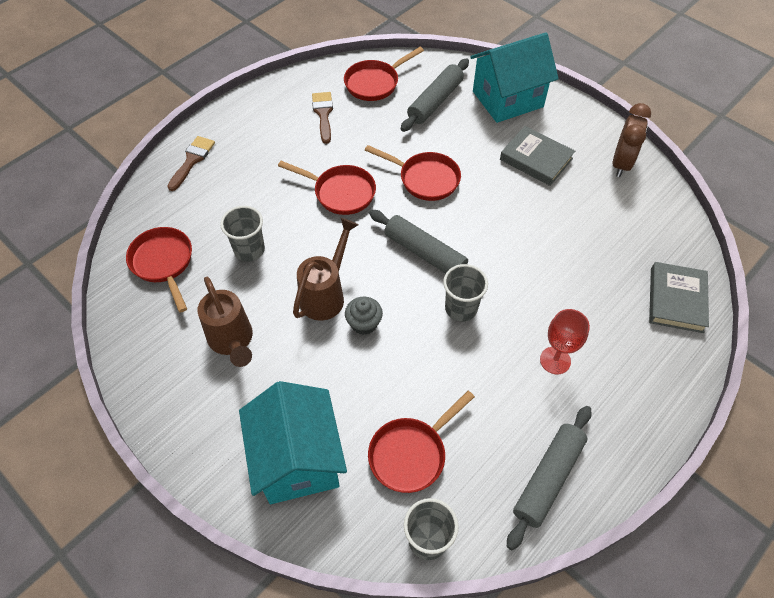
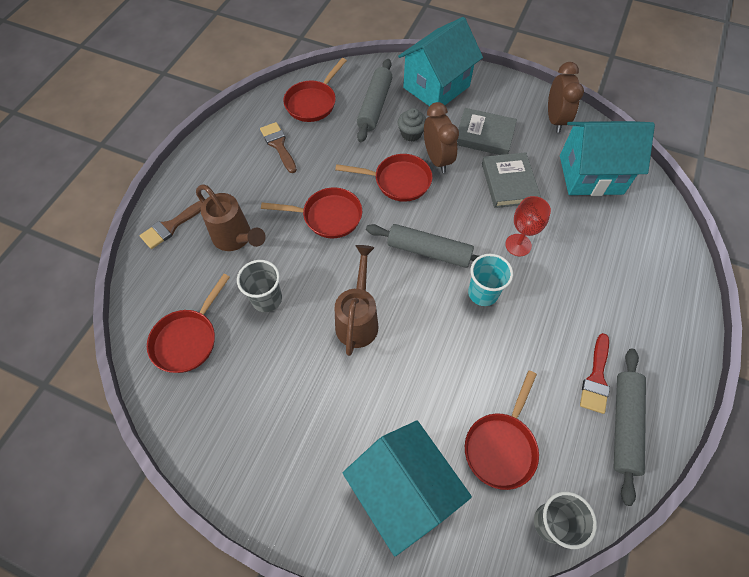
camera: 20 degrees left, 5 degrees up
(163, 263) = (188, 339): red pan -> red pan turned 105 degrees counterclockwise
(192, 160) = (171, 226): brown brush -> brown brush turned 135 degrees counterclockwise
(232, 342) = (291, 396): brown watering can -> brown watering can (236, 239)
(364, 323) = (405, 336): grey cupcake -> grey cupcake (411, 134)
(461, 308) = (483, 293): grey cup -> turquoise cup
(474, 169) = (437, 159): none -> brown clock
(540, 425) = (596, 378): none -> red brush
(555, 360) = (581, 314): red goblet -> red goblet (518, 245)
(634, 228) = (591, 174): none -> turquoise house
(676, 300) = (651, 227): grey book -> grey book (509, 183)

